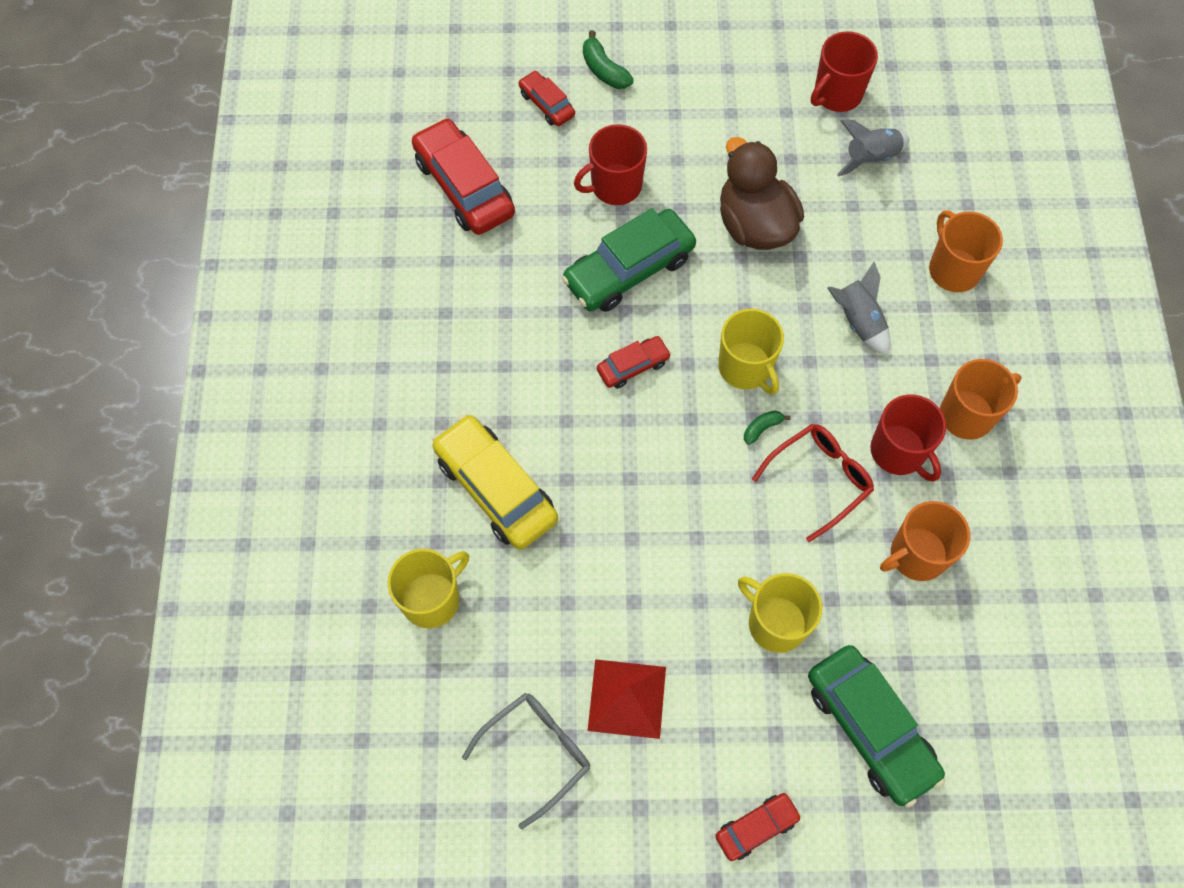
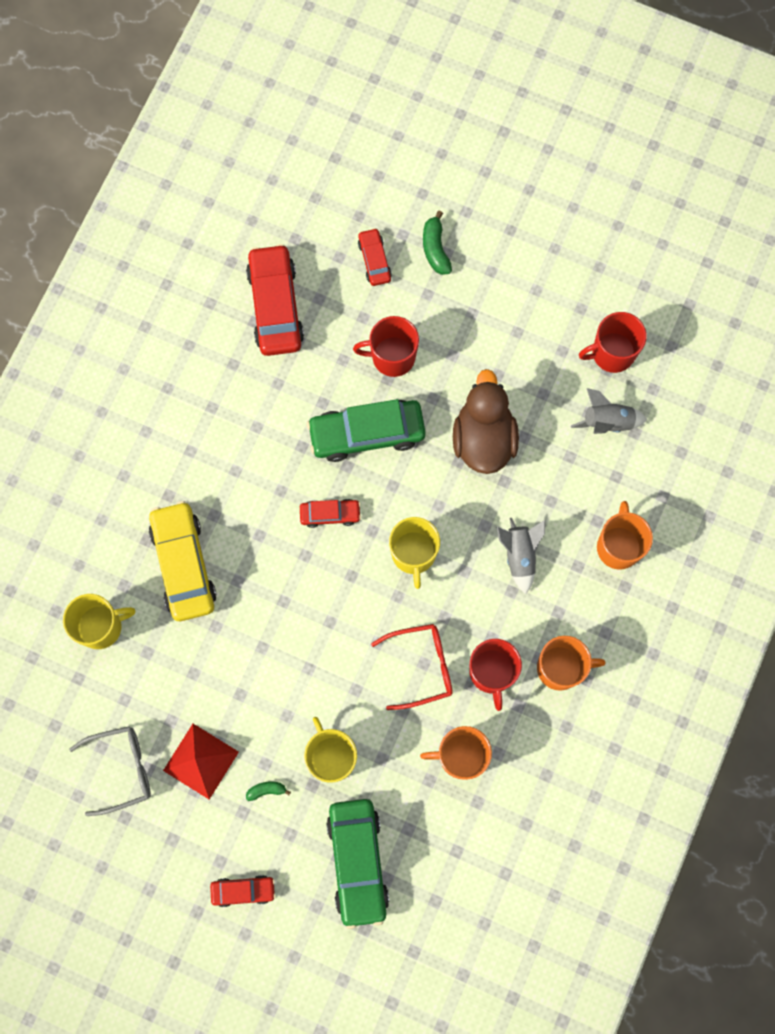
camera: 25 degrees right, 10 degrees up
(762, 428) = (400, 607): green banana -> green banana (266, 790)

